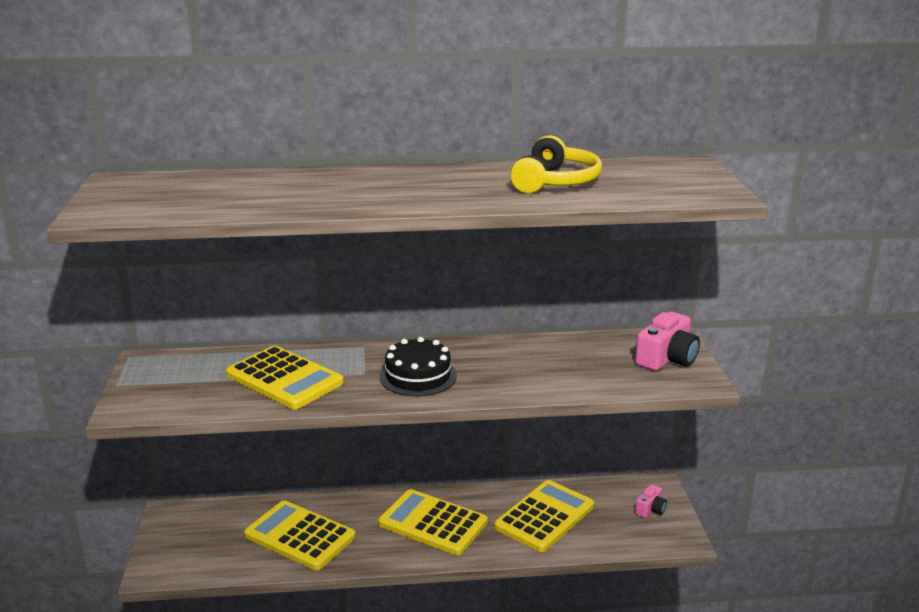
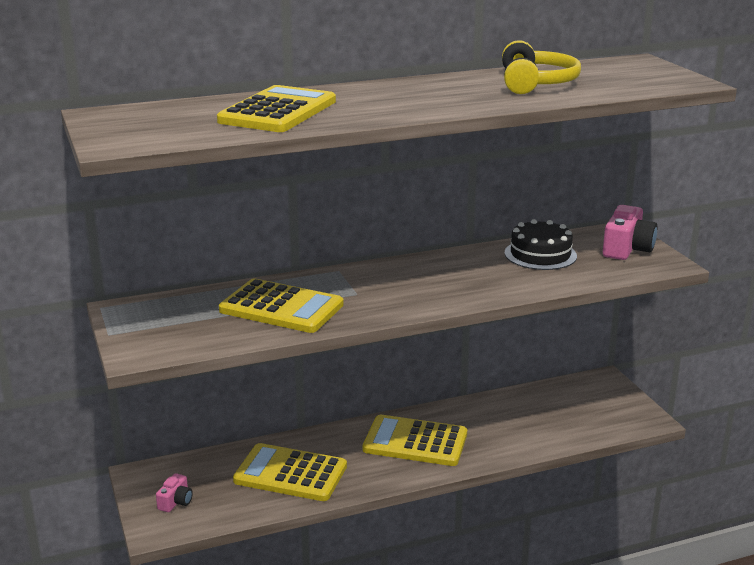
camera: 15 degrees left, 0 degrees up
(418, 376) = (411, 290): black cake -> black cake (540, 254)
(544, 516) = (517, 420): yellow calculator -> yellow calculator (278, 111)
(650, 509) = (609, 400): pink camera -> pink camera (176, 502)

